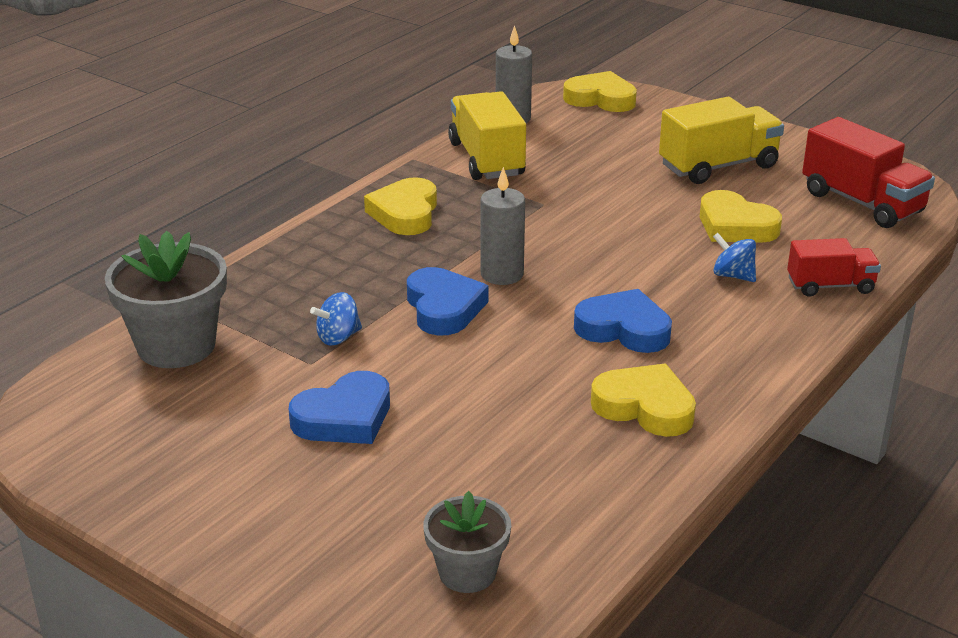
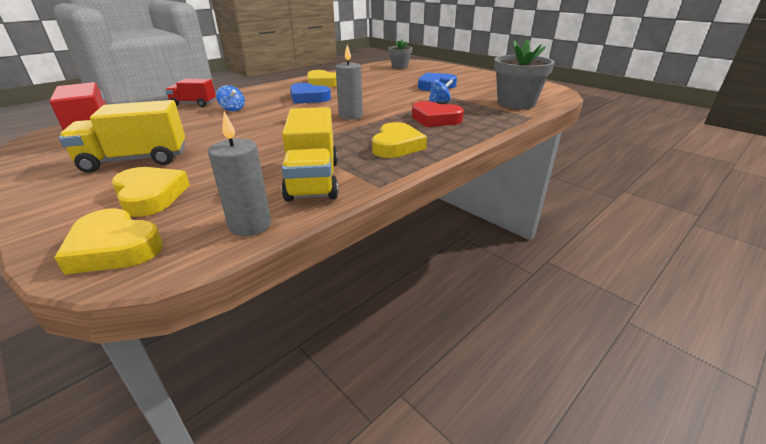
camera: 170 degrees left, 0 degrees up
(349, 277) = (435, 119): none -> red heart
(444, 308) = (387, 107): blue heart -> none
(735, 226) = (193, 127): yellow heart -> yellow heart (150, 196)

